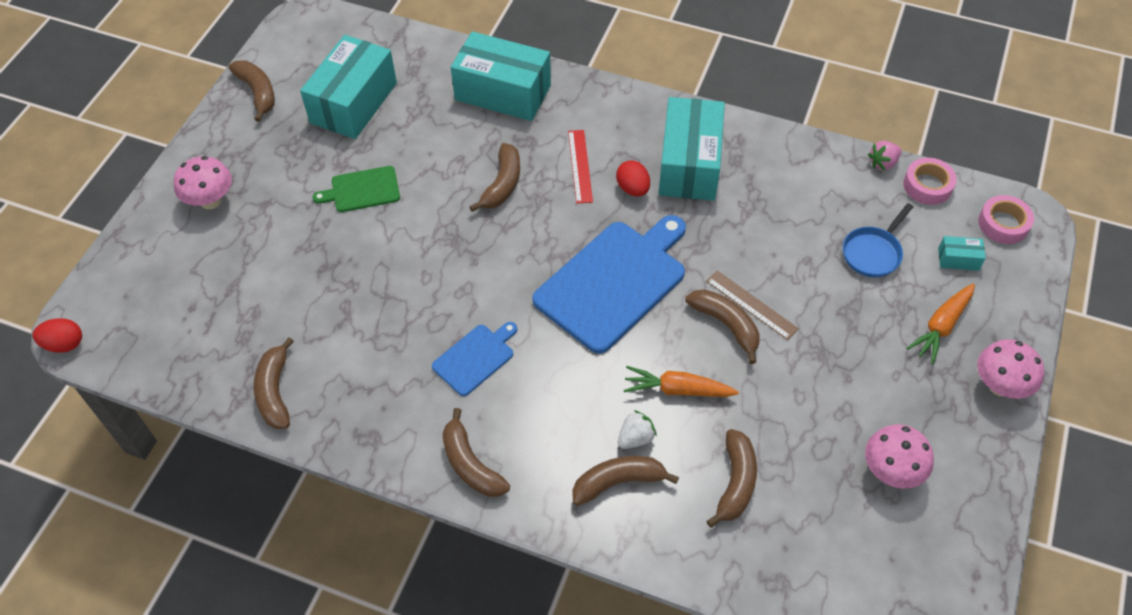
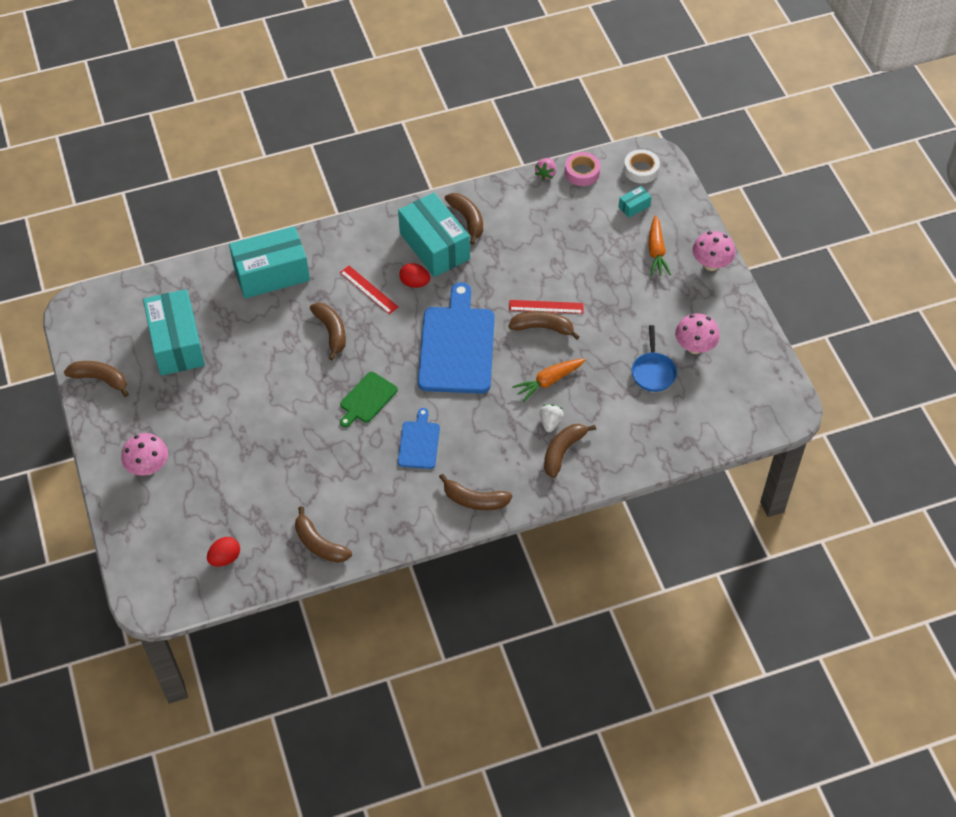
camera: 40 degrees left, 0 degrees up
(64, 344) = (152, 614): red egg -> red egg (225, 558)
(362, 190) = (244, 394): green cutting board -> green cutting board (367, 399)
(735, 482) = (623, 408): brown banana -> brown banana (467, 220)
(751, 305) = (546, 307): brown ruler -> red ruler
(873, 253) = (586, 232): blue pan -> blue pan (653, 372)
(1003, 224) = (641, 170): pink tape -> white tape

